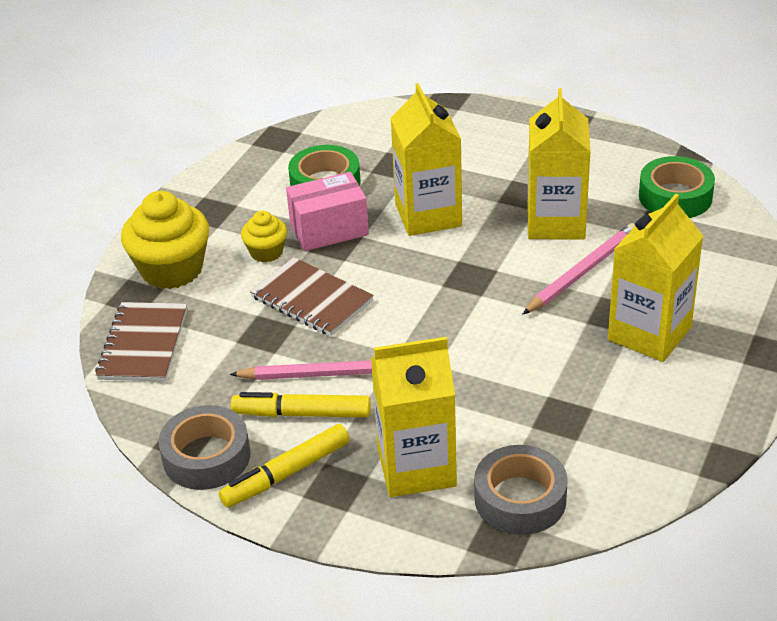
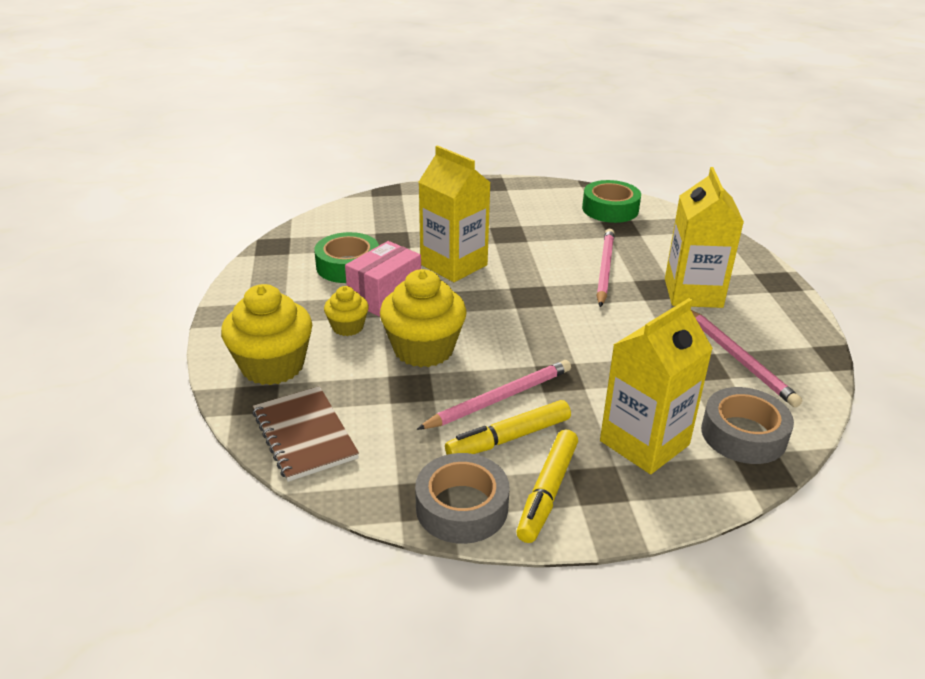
camera: 35 degrees left, 5 degrees down
(312, 299) = (423, 349): brown notebook -> yellow cupcake
(555, 222) = (551, 244): yellow carton -> none
(610, 424) = (739, 359): none -> pink pencil

